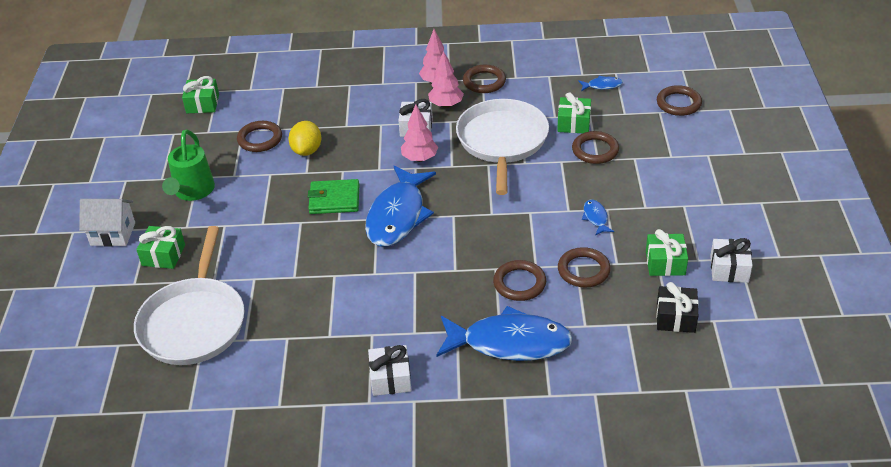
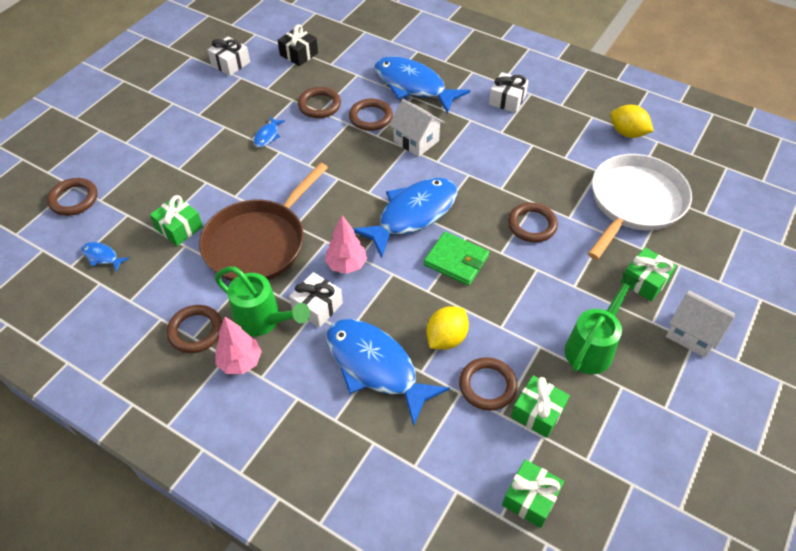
camera: 150 degrees left, 10 degrees up
(228, 403) = (627, 133): none -> yellow lemon
(345, 116) = (375, 367): none -> blue fish
(446, 105) = (263, 320): pink tree -> green watering can
(451, 281) = (416, 141): none -> white house
(502, 141) = (258, 243): white pan -> brown pan
(595, 150) = (197, 191): brown ring -> brown ring (532, 225)
(665, 263) = (263, 85): green gift -> green gift (537, 412)

